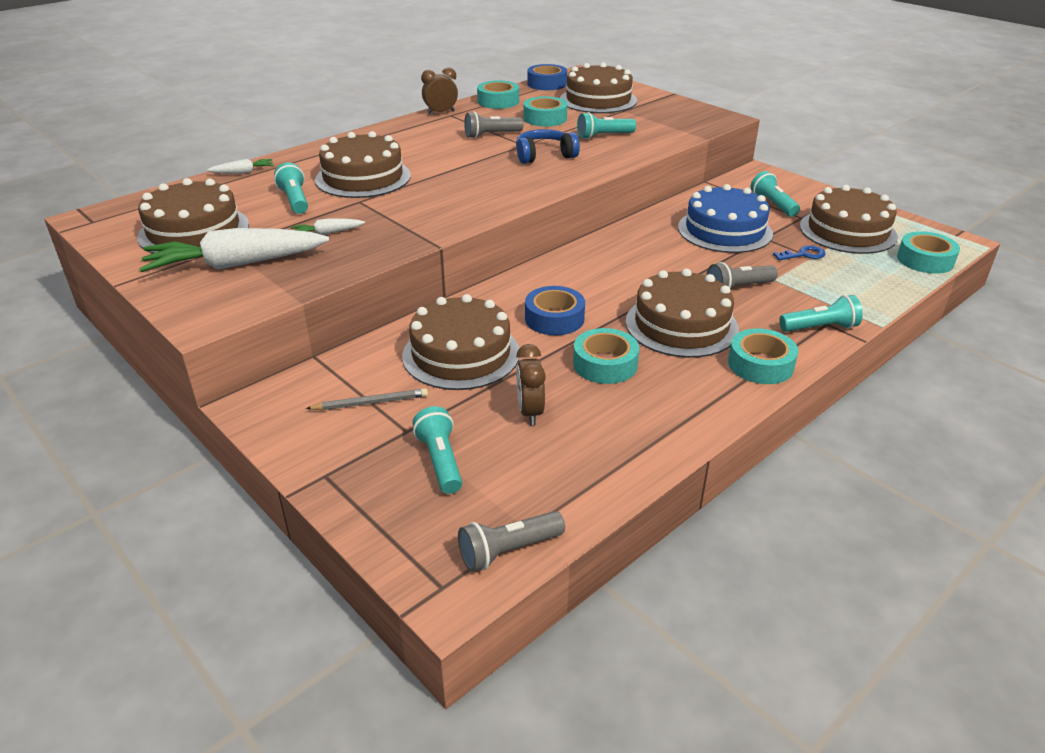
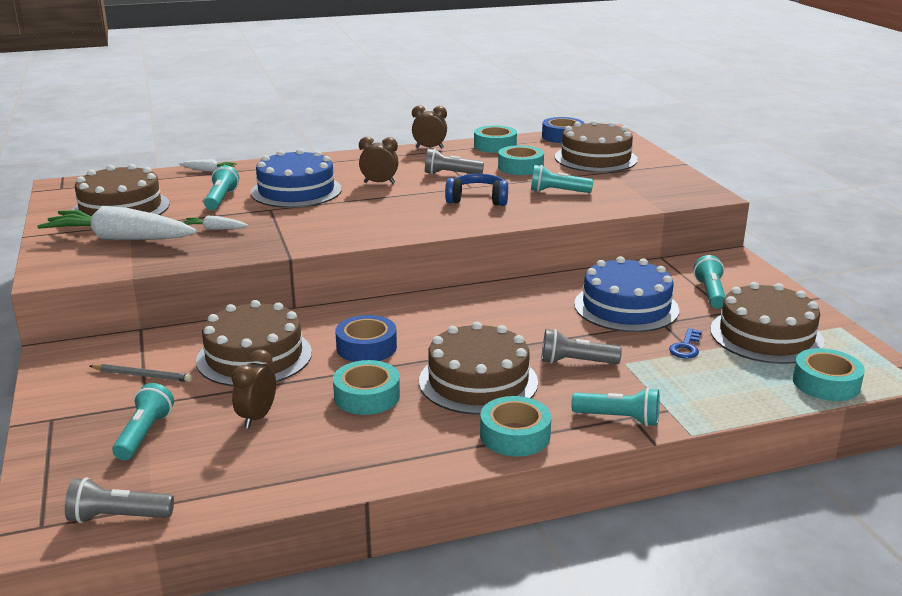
camera: 25 degrees right, 10 degrees down
(363, 177) = (296, 191): brown cake -> blue cake
(435, 155) = (379, 183): none -> brown clock
(803, 254) = (686, 347): blue key -> blue key turned 105 degrees clockwise

